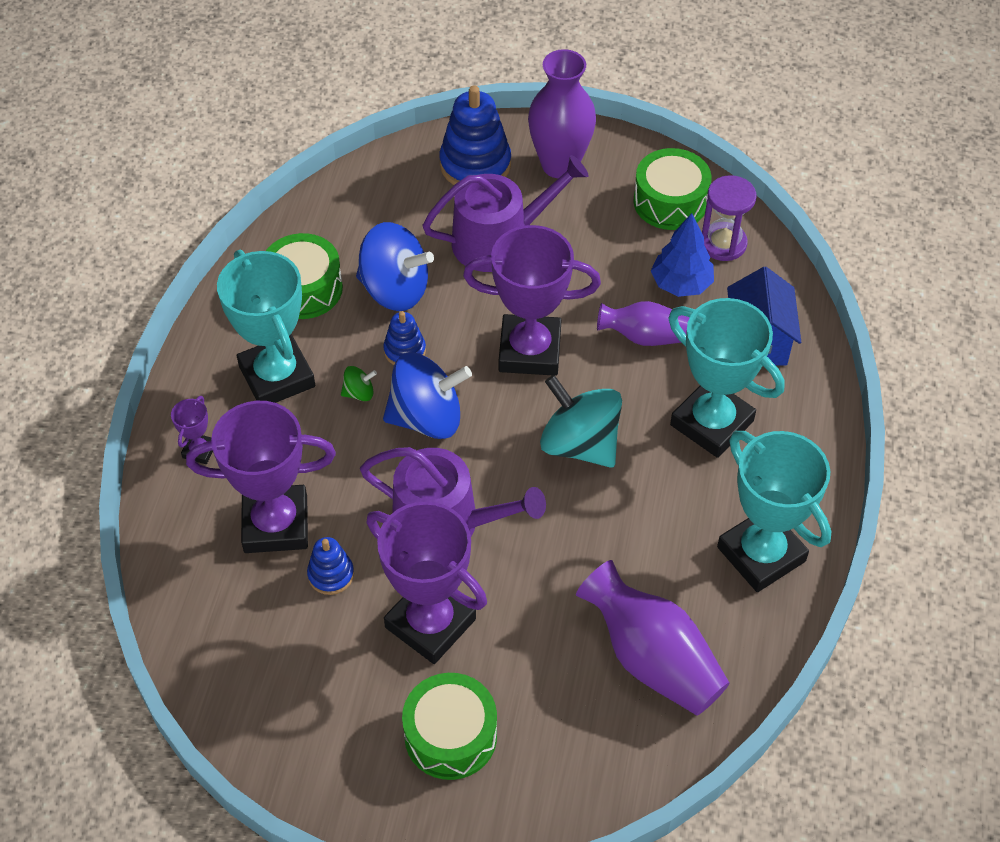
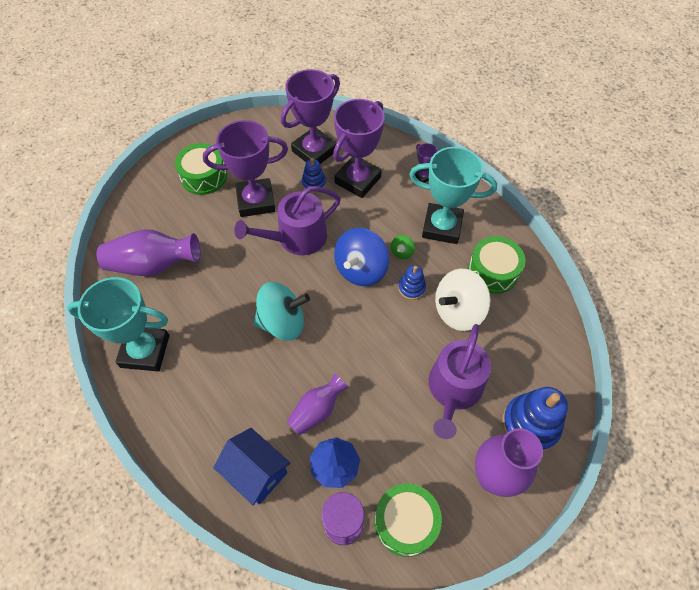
camera: 130 degrees right, 5 degrees up
(395, 290) = (458, 311): blue spinning top -> white spinning top
(530, 350) = (360, 344): purple trophy -> purple trophy (314, 151)
(711, 423) = (232, 395): turquoise trophy -> none

